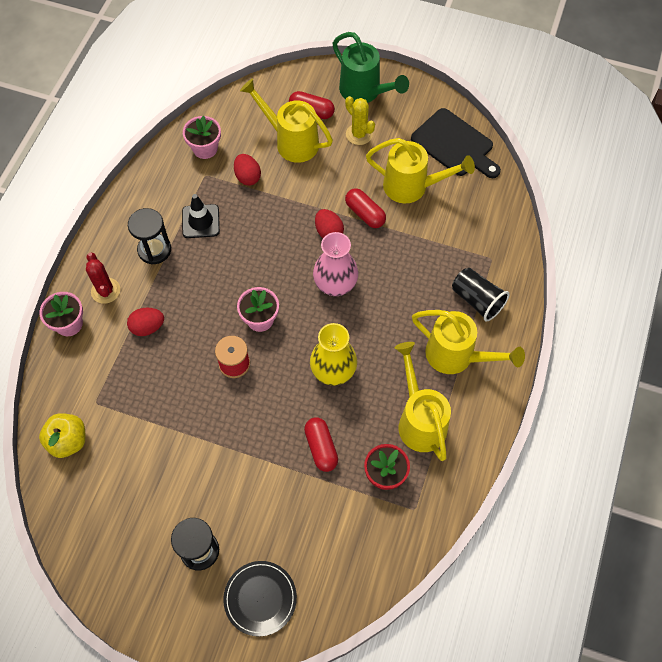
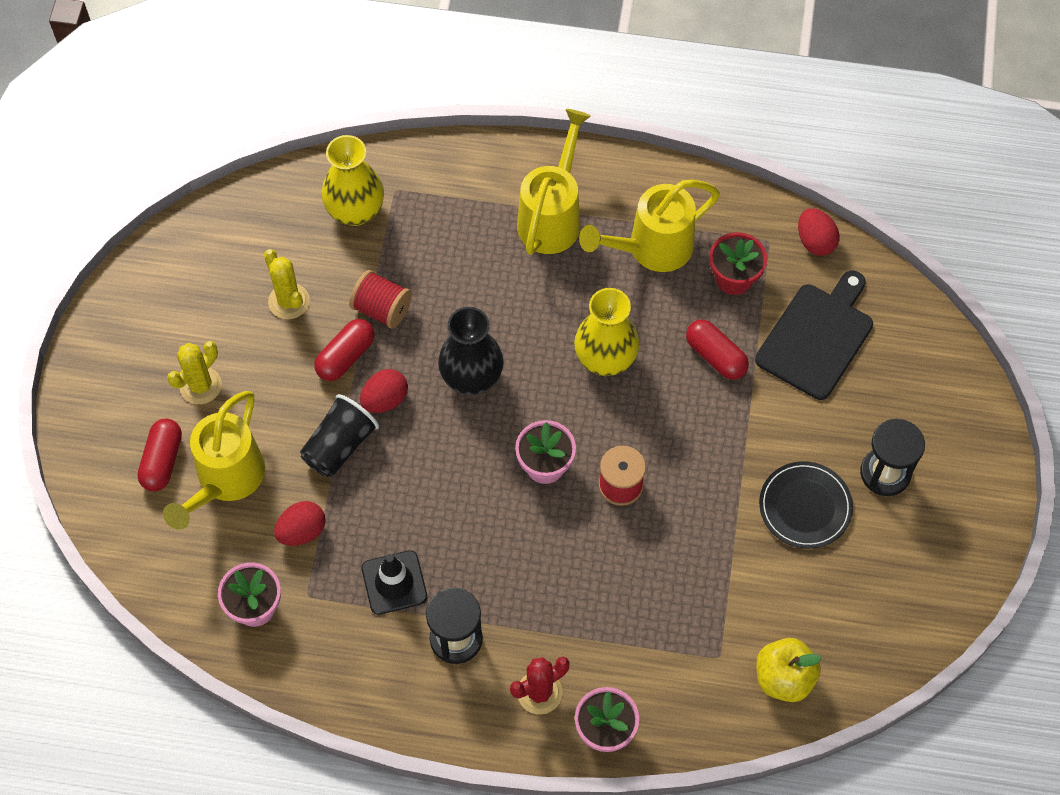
camera: 100 degrees left, 0 degrees up
(147, 327) = (588, 615): red egg -> red egg (815, 241)
(260, 598) = (922, 392): black plate -> black plate (805, 506)
(321, 448) = (716, 356): red capsule -> red capsule turned 75 degrees clockwise
(335, 285) = (471, 377): pink vase -> black vase
(364, 92) = (115, 390): green watering can -> none
(397, 238) = (382, 309): none -> red spool
(412, 186) = (289, 301): yellow watering can -> yellow cactus
(455, 144) = (205, 254): black cutting board -> black cutting board (817, 337)
(477, 232) = (355, 211): none -> yellow vase
(477, 300) = (464, 201): black cup -> black cup (339, 446)

